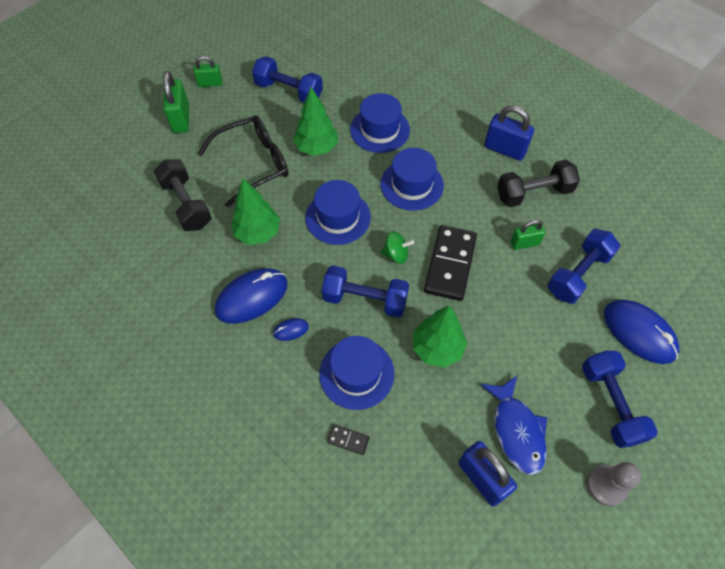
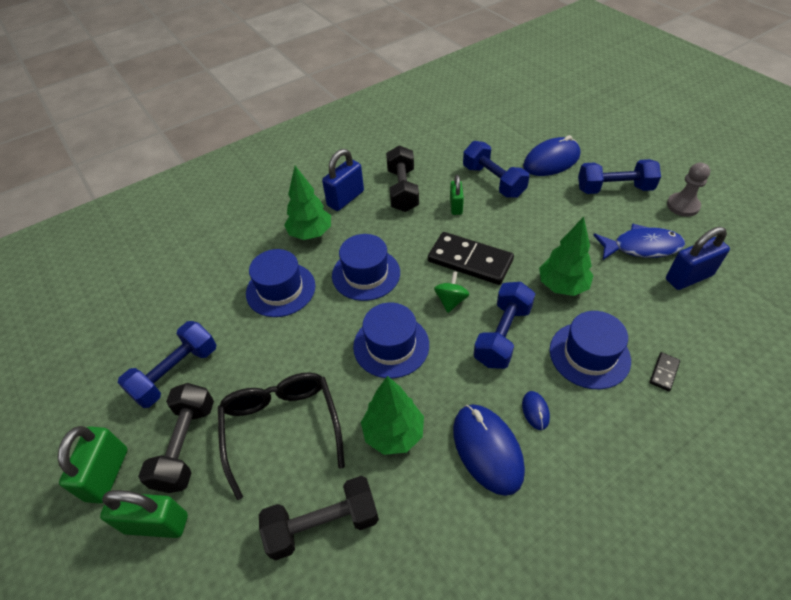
camera: 75 degrees left, 10 degrees down
(210, 83) = (107, 474): green padlock -> green padlock, size x1.57
(234, 115) = (186, 445): none -> black dumbbell
(316, 148) = (282, 353): green tree -> green tree (310, 234)

